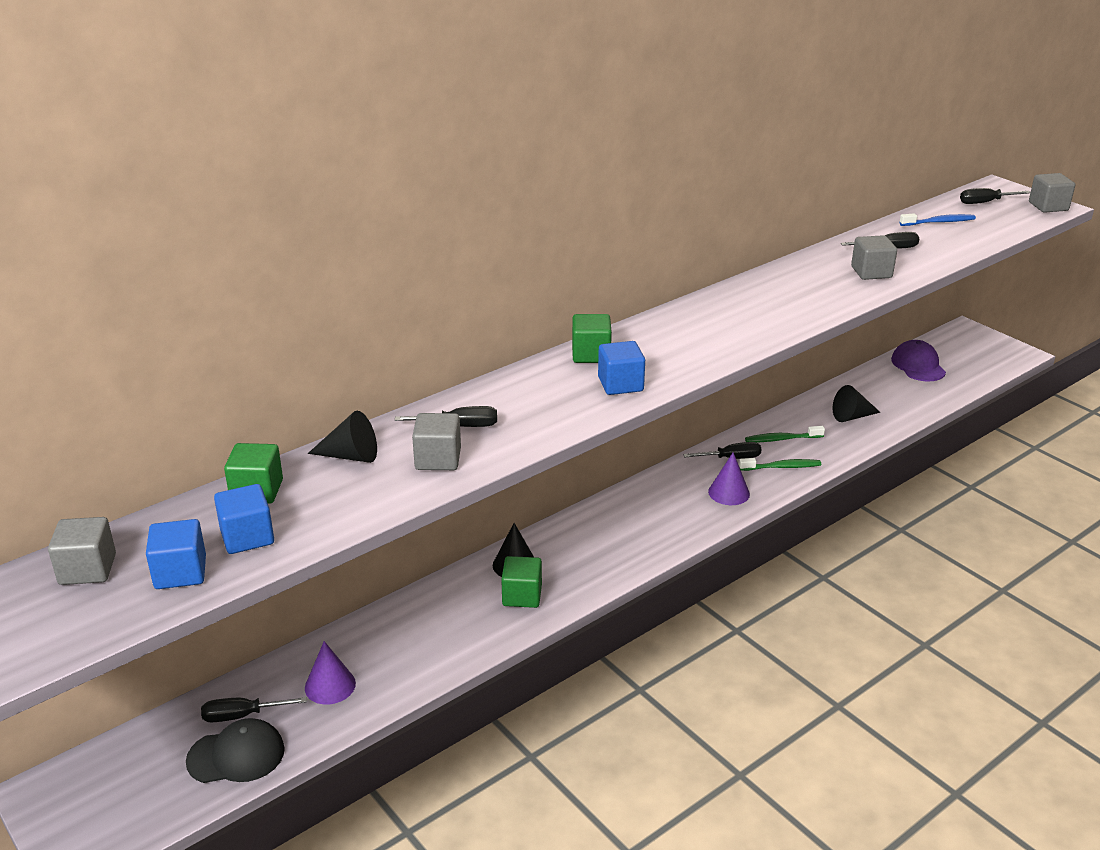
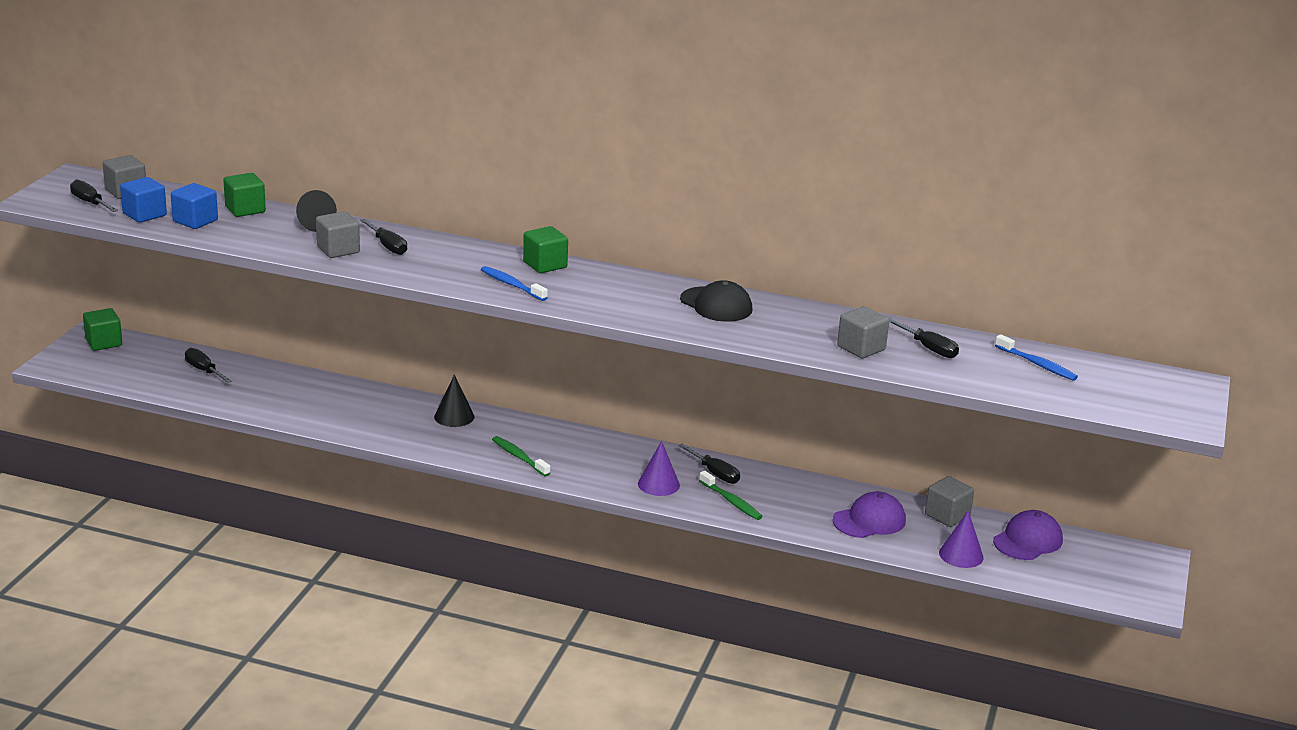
camera: 55 degrees right, 5 degrees down
(236, 755) = (168, 381): black cap -> black cap (716, 305)
(330, 685) = (257, 389): purple cone -> purple cone (961, 555)
(522, 596) = (420, 430): green cube -> green cube (104, 342)
(620, 384) = (511, 285): blue cube -> blue toothbrush
(781, 439) = (779, 491): green toothbrush -> green toothbrush (519, 457)
(851, 416) = (869, 520): black cone -> purple cap
(985, 202) = (1134, 382): black screwdriver -> black screwdriver (90, 203)
(1048, 206) = (1182, 418): grey cube -> grey cube (947, 515)

